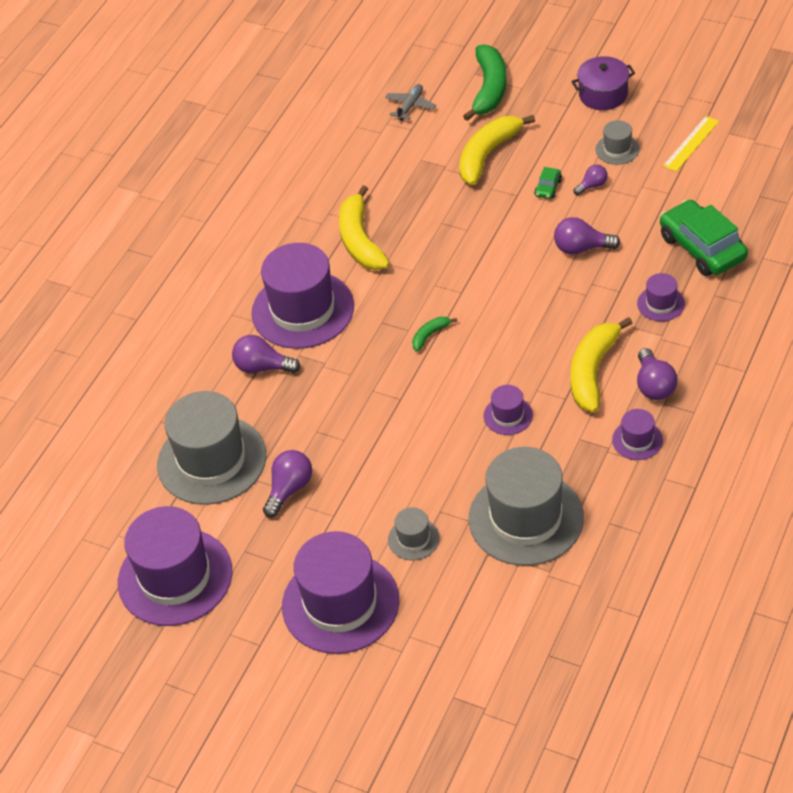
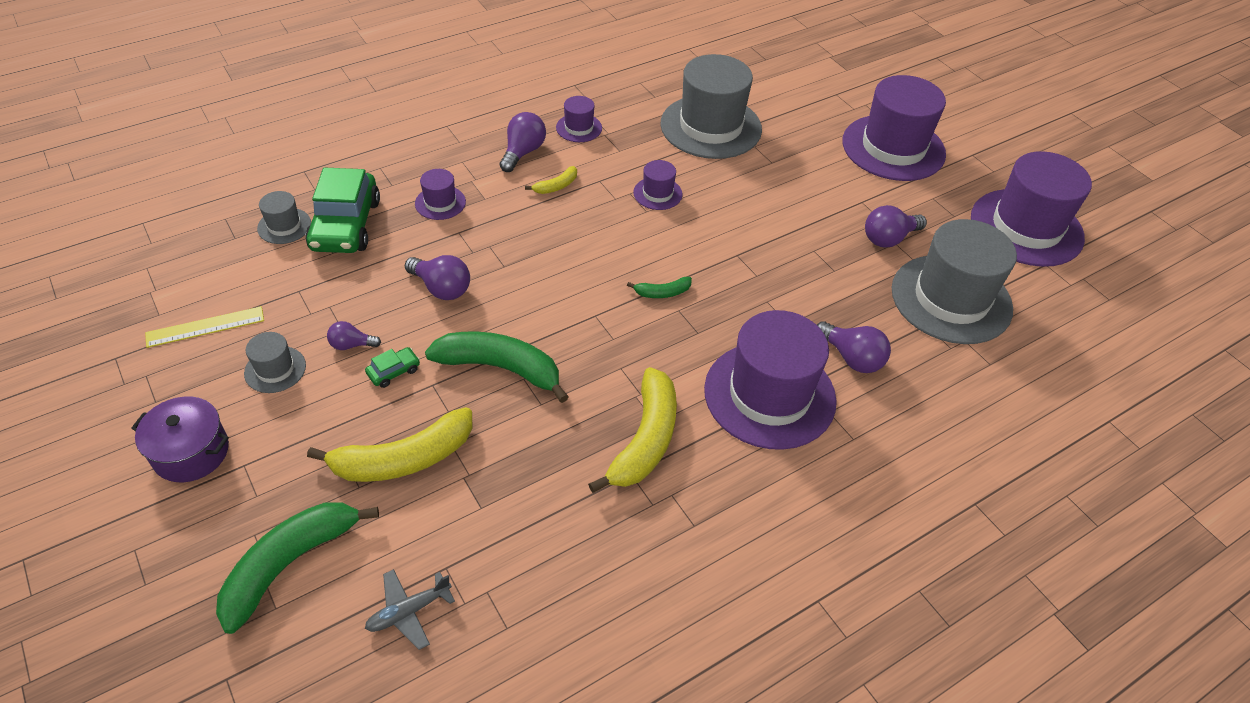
camera: 155 degrees left, 0 degrees up
(413, 539) = (807, 156): grey hat -> grey hat (284, 226)
(487, 226) = (500, 368): none -> green banana
(593, 371) = (556, 186): yellow banana -> yellow banana, size x0.47

